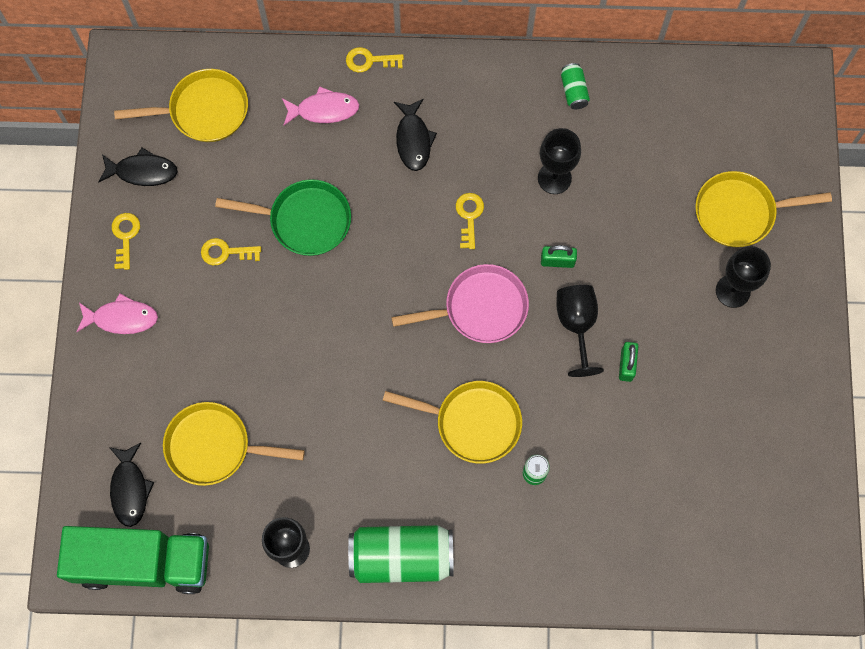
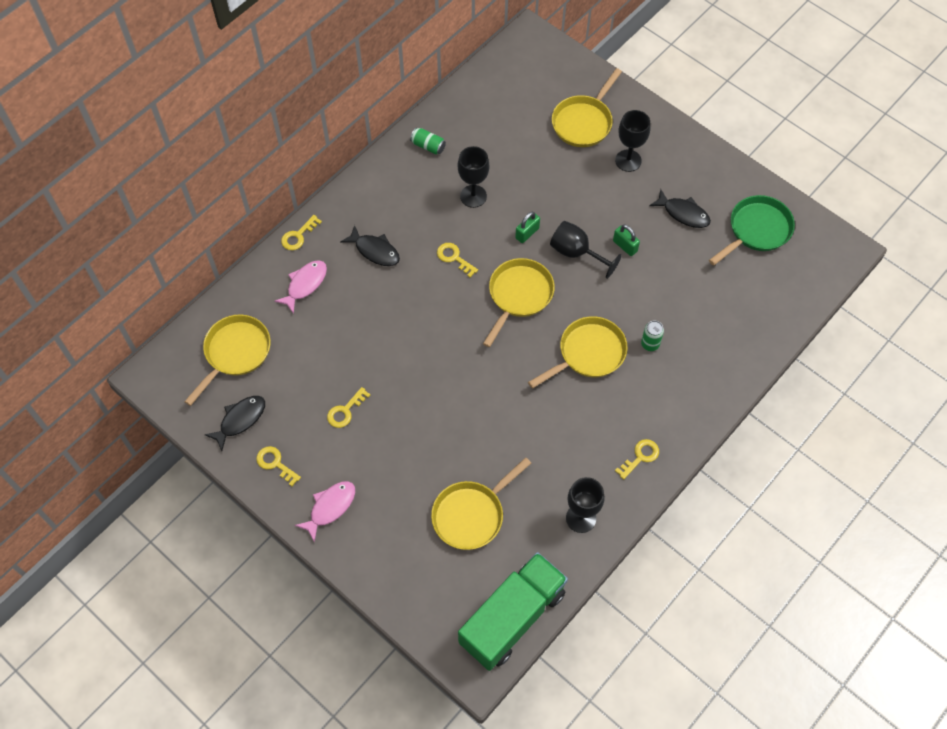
camera: 50 degrees left, 10 degrees down
(130, 489) = (454, 589): black fish -> black fish (683, 213)
(305, 220) = (368, 349): green pan -> green pan (756, 230)
(401, 557) = (640, 457): green can -> yellow key
(480, 308) = (519, 295): pink pan -> yellow pan

